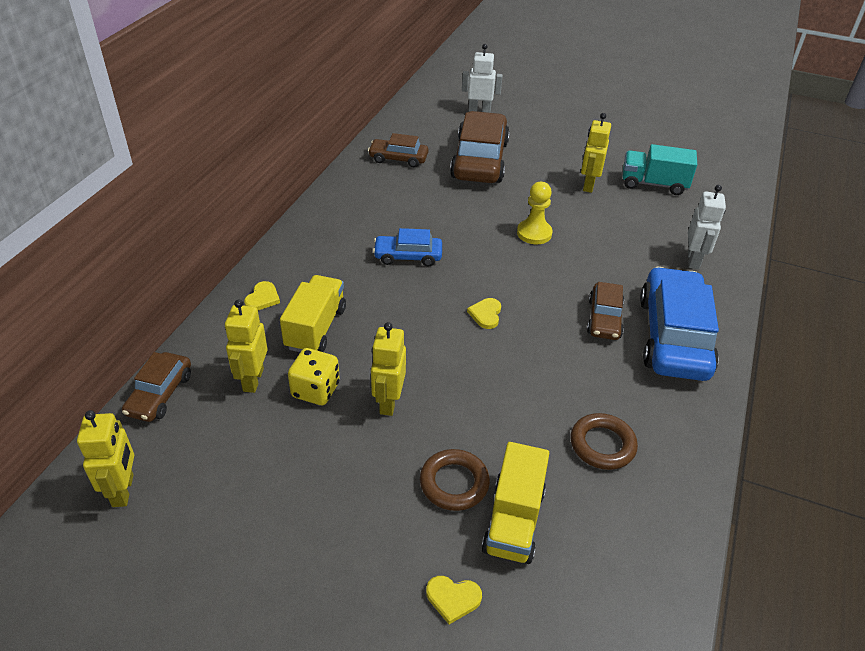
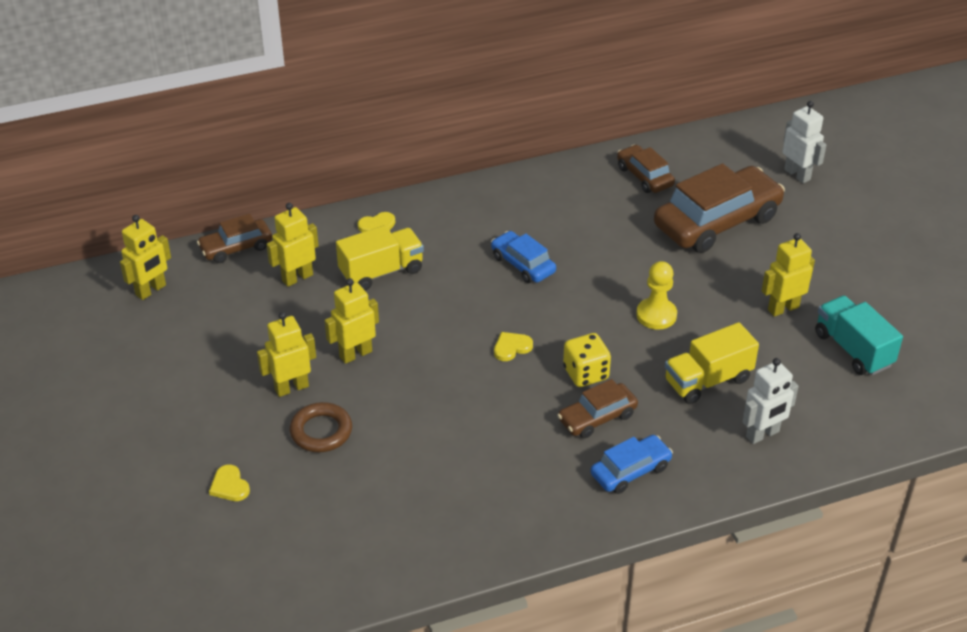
camera: 50 degrees right, 0 degrees up
(315, 390) = (323, 312): yellow dice -> yellow dice (585, 373)
(378, 469) = (291, 387): none -> yellow robot
(513, 520) = (322, 479): yellow truck -> yellow truck (707, 380)
(602, 445) = (448, 489): brown ring -> none
(673, 336) = (630, 471): blue car -> blue car, size x0.52

